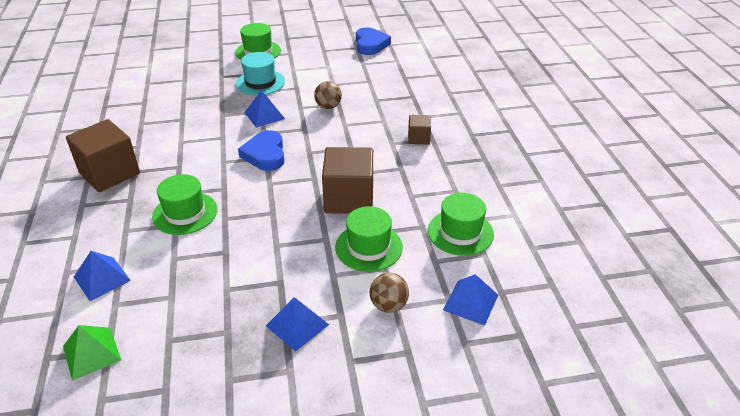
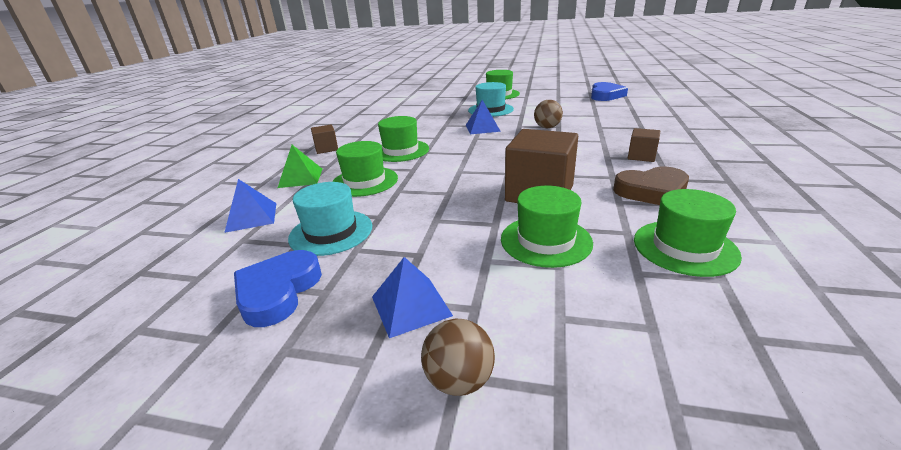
camera: 25 degrees right, 10 degrees down
(91, 353) = (179, 278): green pyramid -> green pyramid (300, 178)
(109, 173) = (326, 149): brown cube -> brown cube, size x0.51
(193, 277) = (331, 232): none -> turquoise hat
(196, 164) = (401, 151): none -> green hat
(265, 154) = (467, 151): blue heart -> blue heart (278, 291)
(388, 305) = (550, 312): brown ball -> brown ball (459, 380)
(432, 180) = (651, 191): none -> brown heart
(470, 302) = (692, 340): blue pyramid -> none

